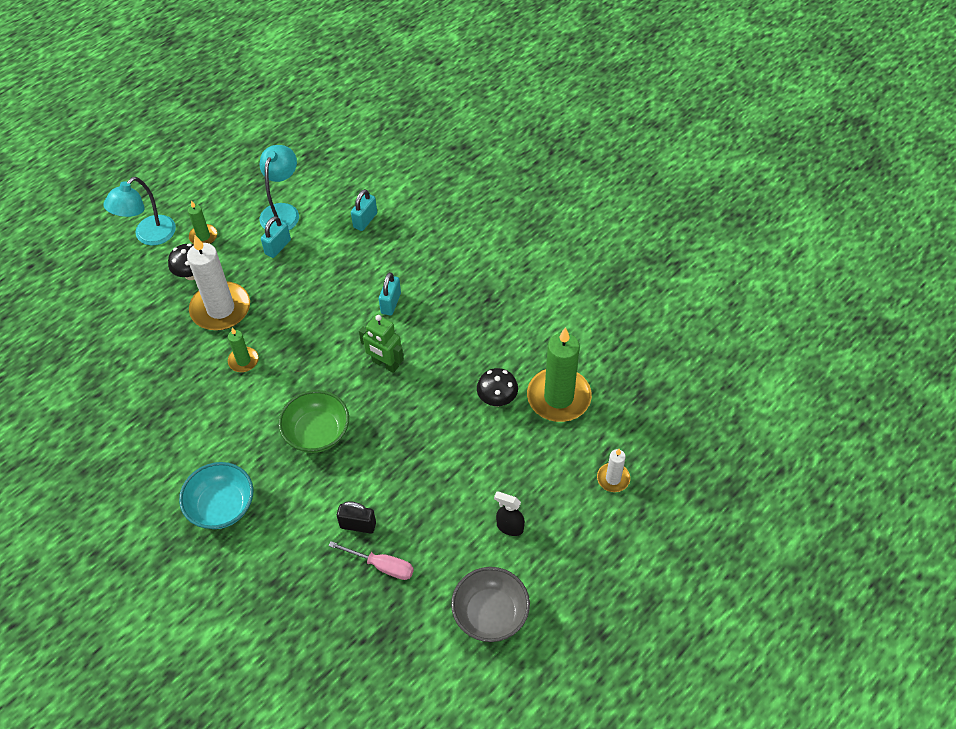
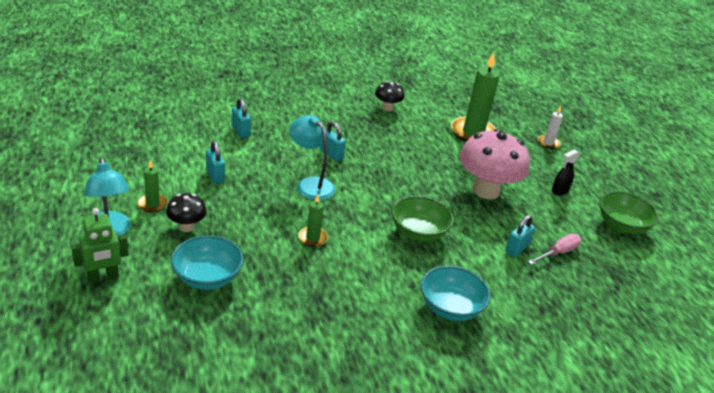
camera: 65 degrees left, 20 degrees down
(139, 324) = (207, 277): none -> turquoise bowl
(220, 309) = (244, 227): white candle -> none
(282, 211) = (181, 159): turquoise lamp -> turquoise lamp (310, 184)
(358, 525) = (516, 248): black padlock -> turquoise padlock
(385, 364) = (383, 179): green robot -> green robot (103, 277)
(444, 458) = (486, 191): none -> pink mushroom
(490, 613) = (621, 226): grey bowl -> green bowl
(497, 399) = (455, 152): black mushroom -> black mushroom (387, 108)

